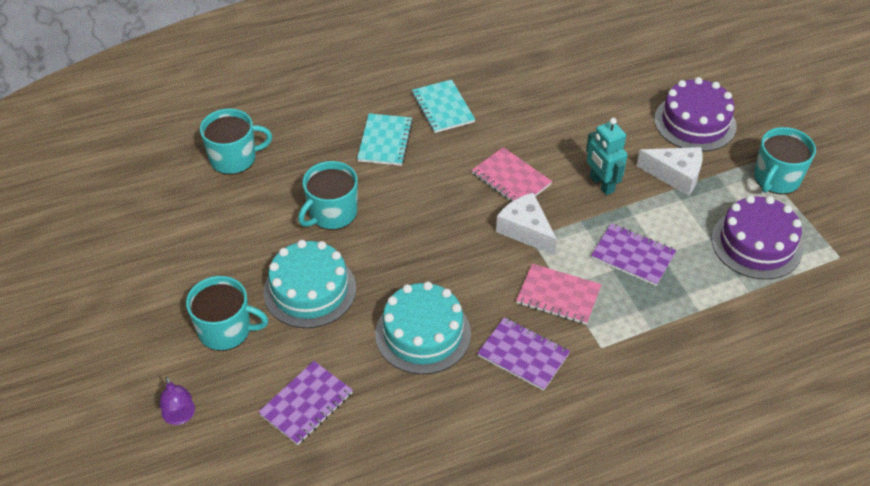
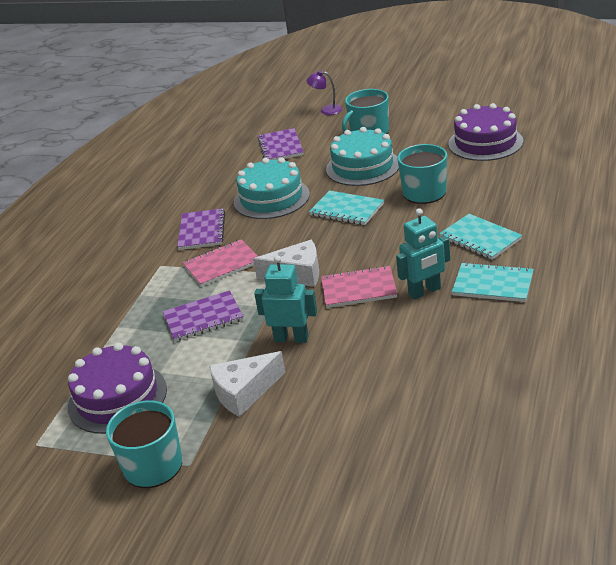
camera: 135 degrees right, 15 degrees down
(234, 158) = (534, 165): turquoise mug -> none
(401, 255) = (346, 210): none -> turquoise notebook
(482, 139) = (424, 292): none -> turquoise robot
(523, 355) = (202, 231): purple notebook -> purple notebook turned 75 degrees counterclockwise
(695, 122) = (288, 451): purple cake -> purple cake (485, 142)

